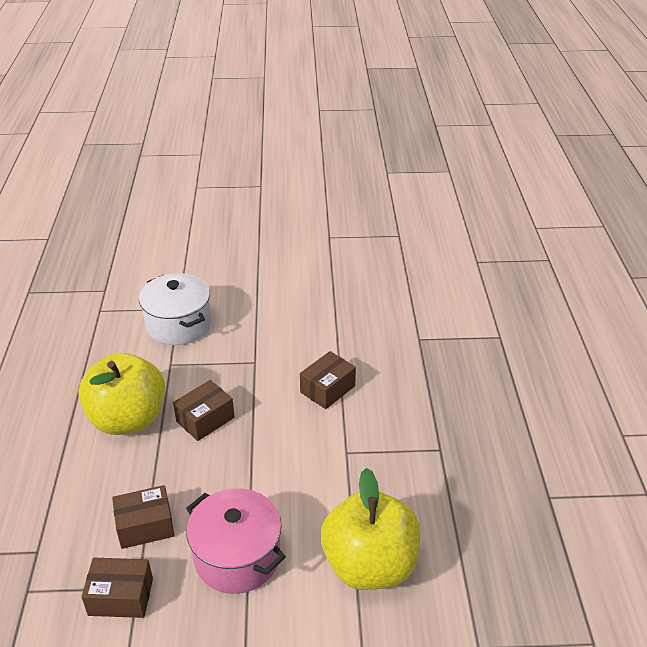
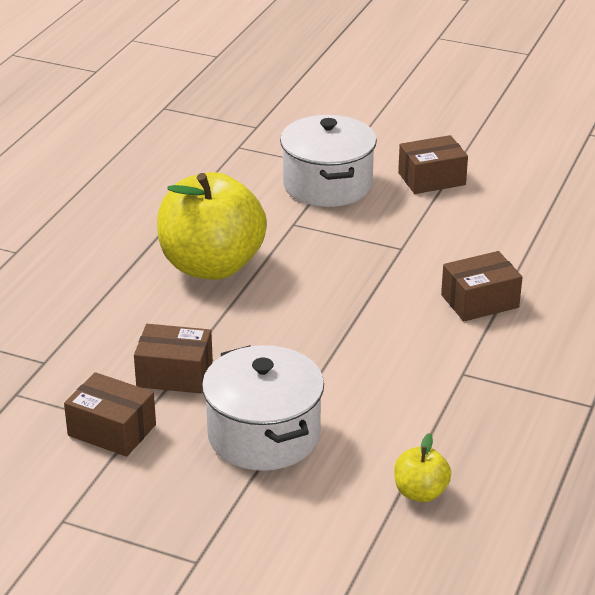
camera: 25 degrees right, 5 degrees down
(205, 419) = (304, 291): brown box -> brown box (431, 179)
(237, 557) = (264, 435): pink pot -> white pot
(369, 565) = (420, 492): yellow apple -> yellow apple, size x0.43

